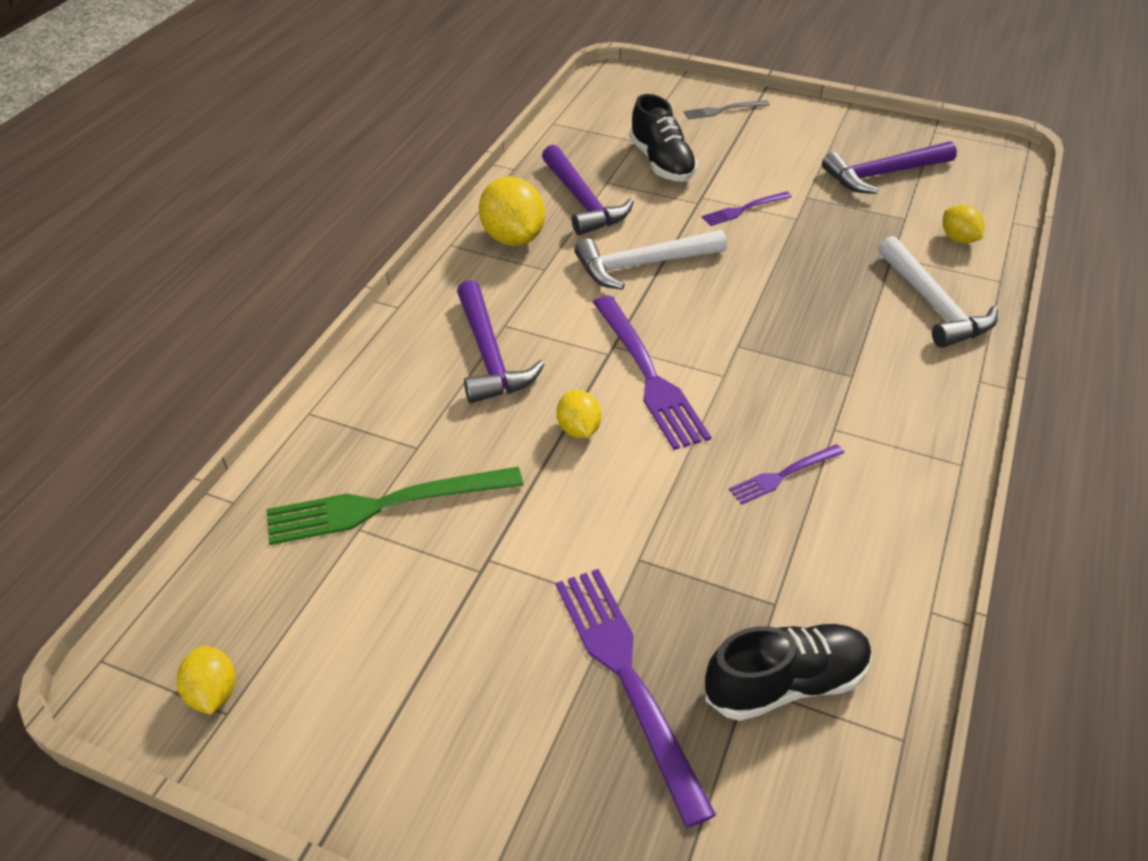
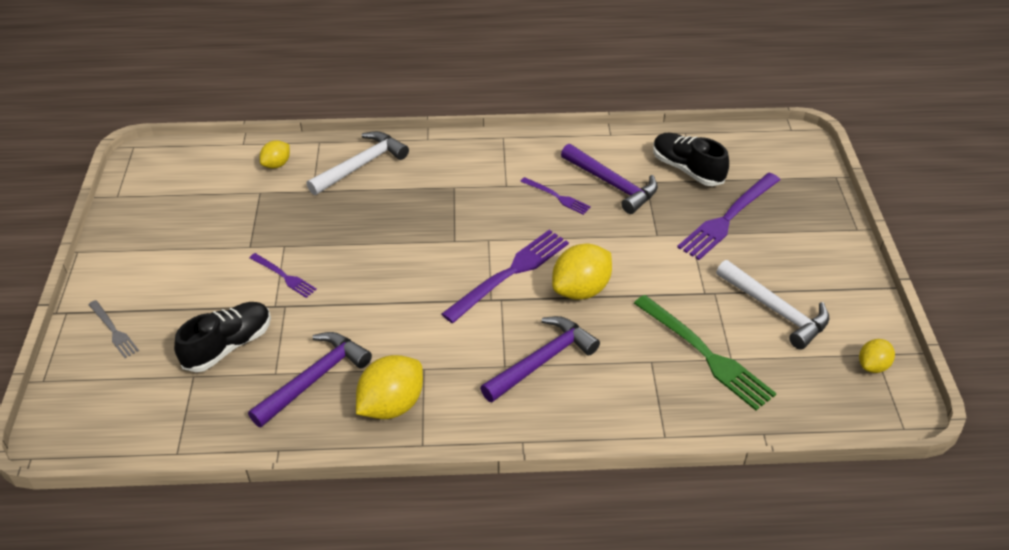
camera: 115 degrees left, 0 degrees up
(578, 429) = (581, 290): yellow lemon -> yellow lemon, size x1.77
(642, 265) = (388, 312): white hammer -> white hammer (775, 310)
(883, 174) = (199, 212): purple hammer -> purple hammer (612, 184)

